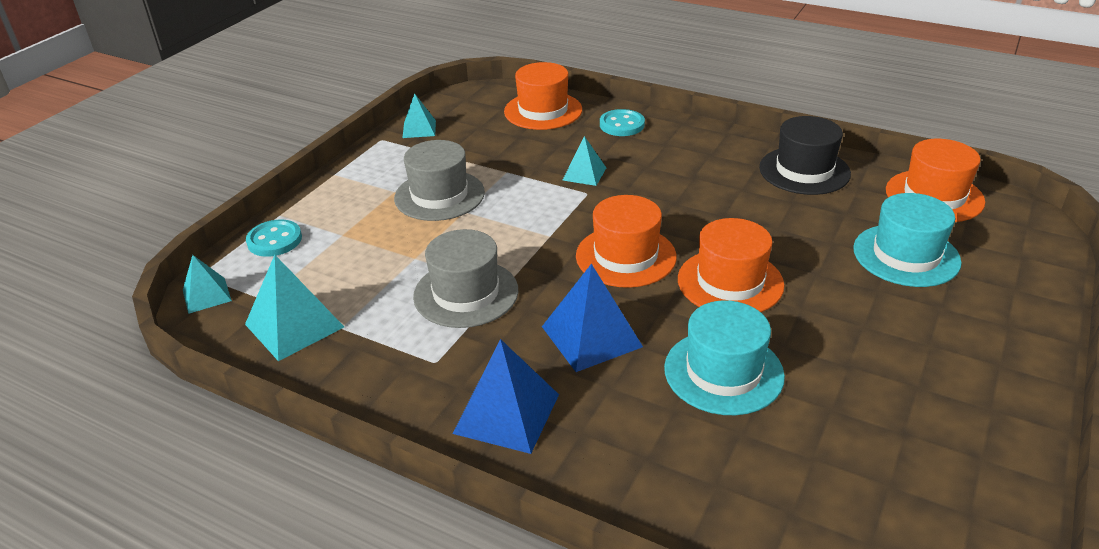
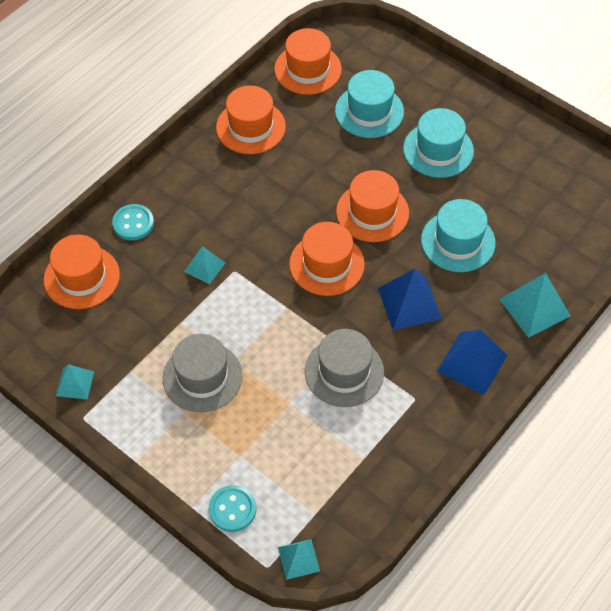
camera: 80 degrees left, 20 degrees up
(294, 325) = (354, 490): turquoise pyramid -> turquoise pyramid (535, 307)
(804, 171) = (250, 127): black hat -> orange hat
(886, 330) = (438, 150): none -> turquoise hat

